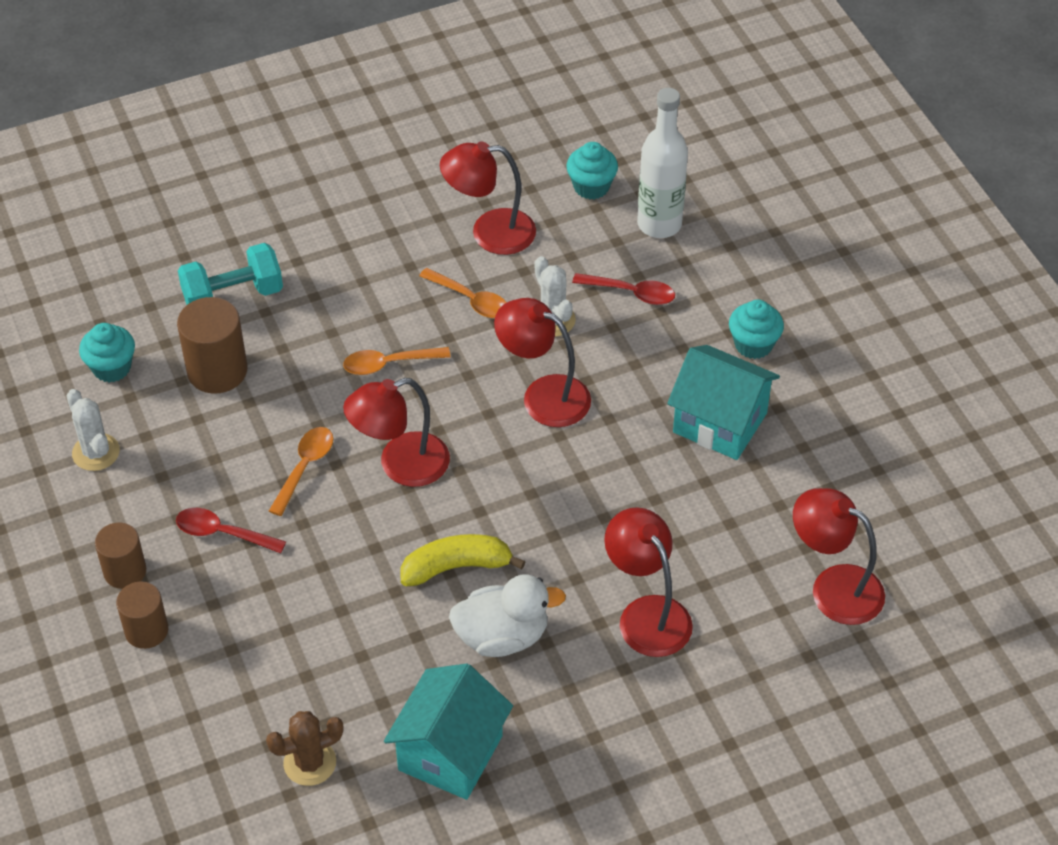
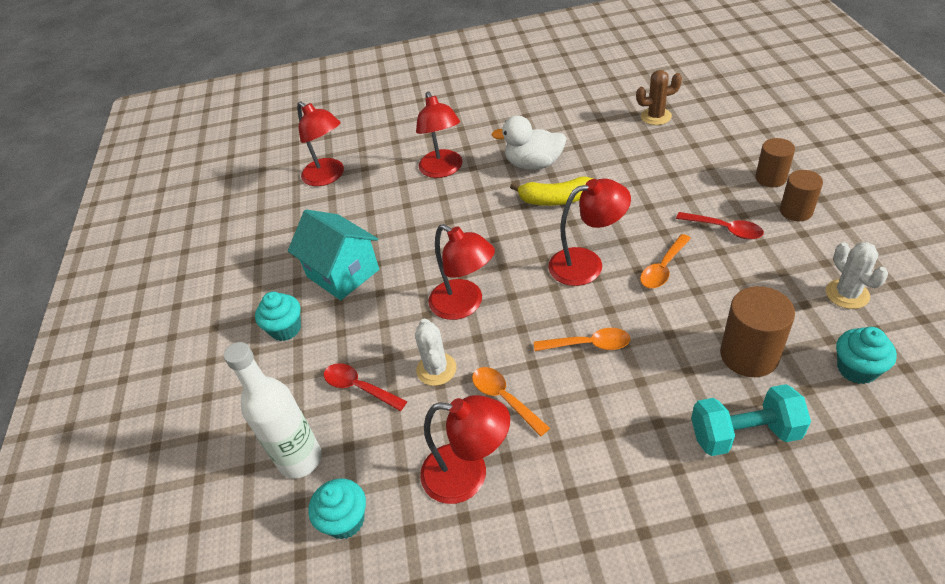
camera: 160 degrees left, 5 degrees down
(450, 753) = (574, 118): turquoise house -> none

